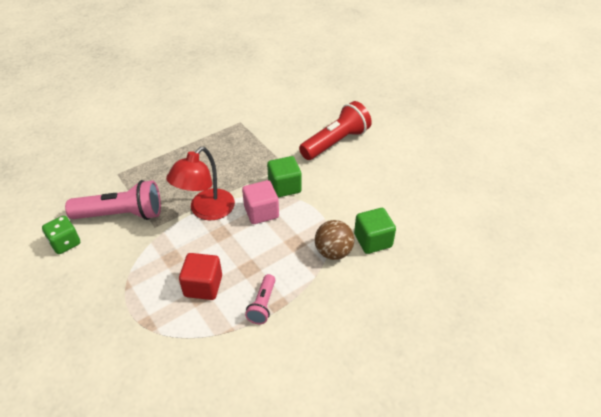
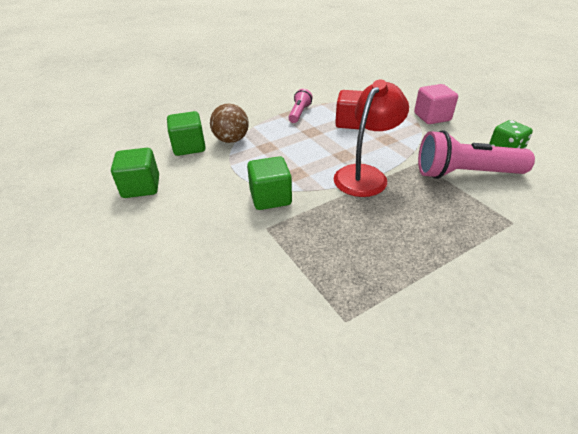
camera: 175 degrees left, 5 degrees down
(261, 212) = (300, 172): pink cube -> pink cube (432, 117)
(336, 142) = (174, 263): red flashlight -> none
(390, 193) = (141, 187): none -> green cube

